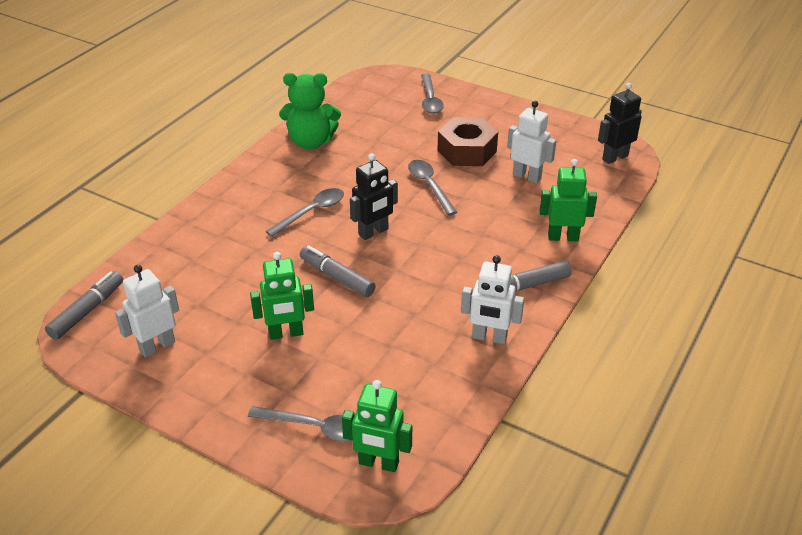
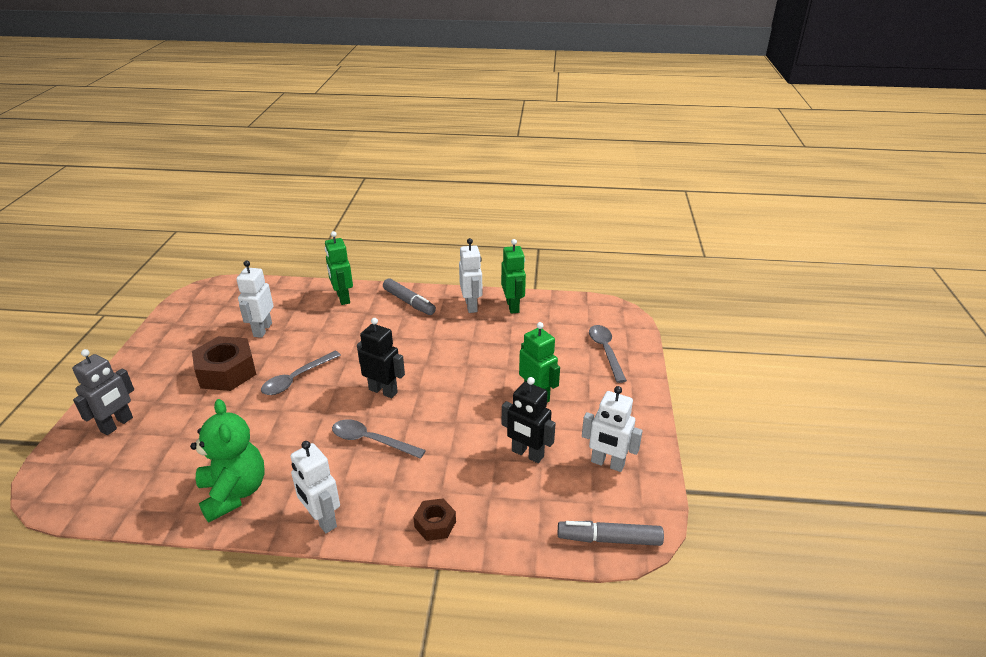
camera: 115 degrees left, 5 degrees down
(194, 224) = (435, 524): none -> brown nut
(249, 175) = (322, 520): none -> white robot
(337, 277) = (455, 392): grey marker -> none
(378, 463) = (607, 319): green robot -> green robot (513, 306)
(430, 99) = (117, 425): grey spoon -> grey robot
(615, 157) = (219, 294): black robot -> black robot (527, 454)

